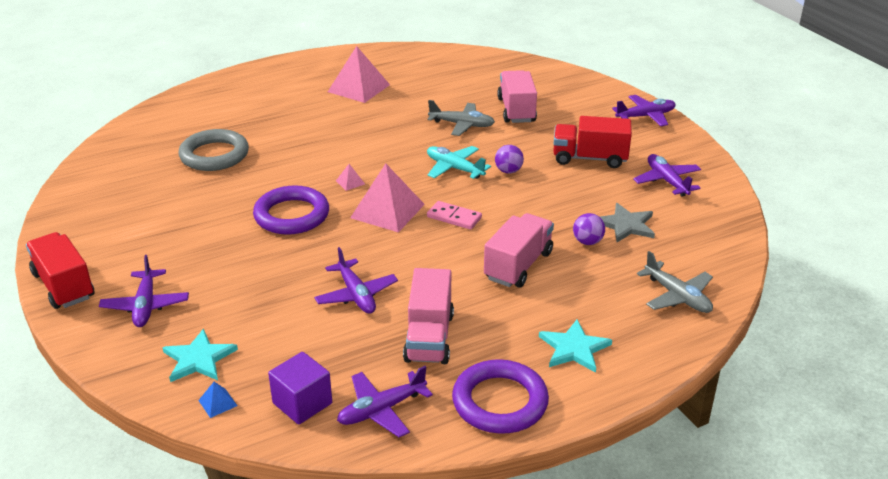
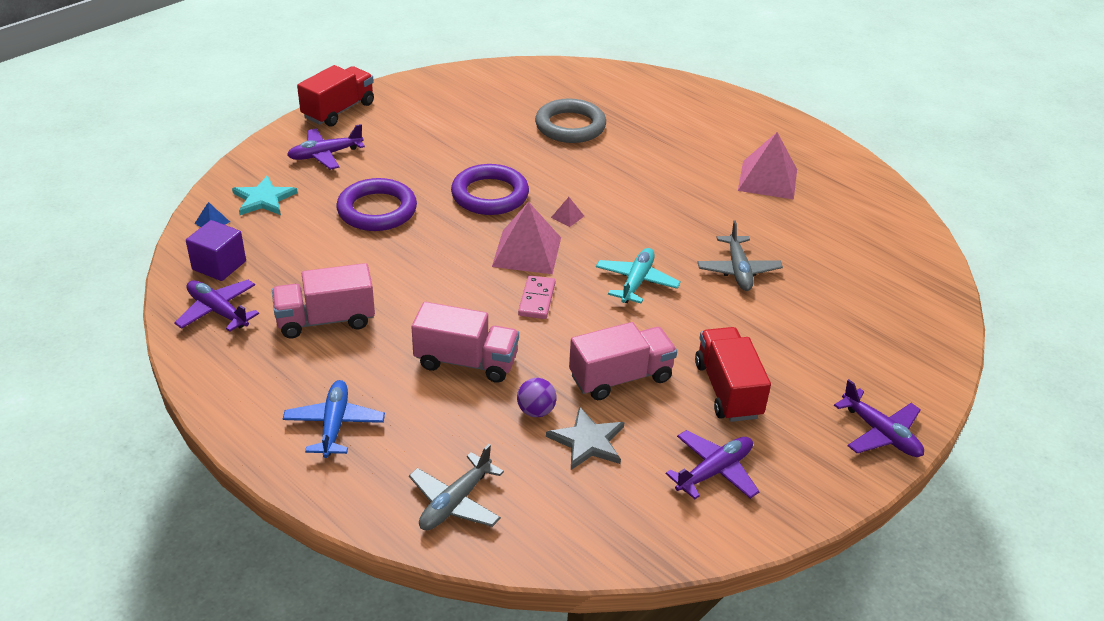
camera: 70 degrees right, 5 degrees up
(356, 295) = (377, 262): purple plane -> none
(500, 402) = (241, 383): purple ring -> purple ring (377, 210)
(508, 171) = (655, 324): purple ball -> none
(516, 110) = (806, 308): pink truck -> pink truck (621, 378)
(574, 348) = (334, 424): turquoise star -> blue plane

